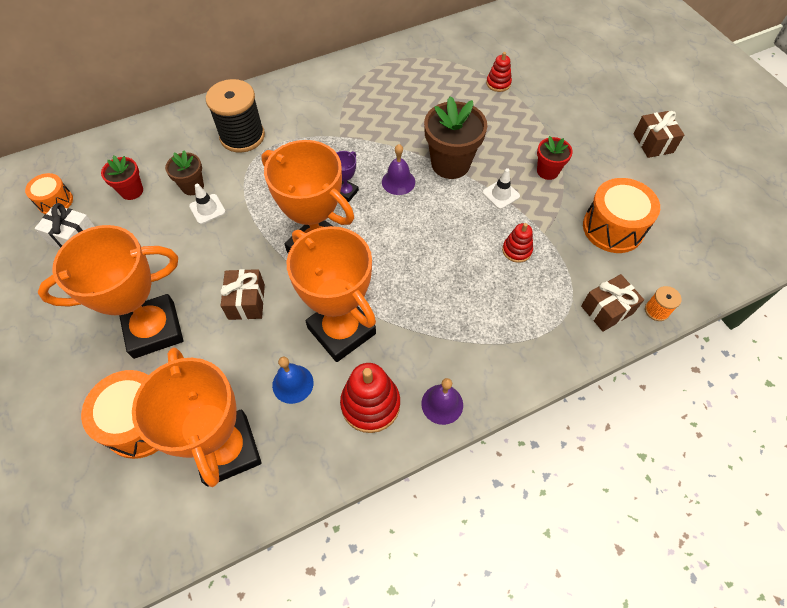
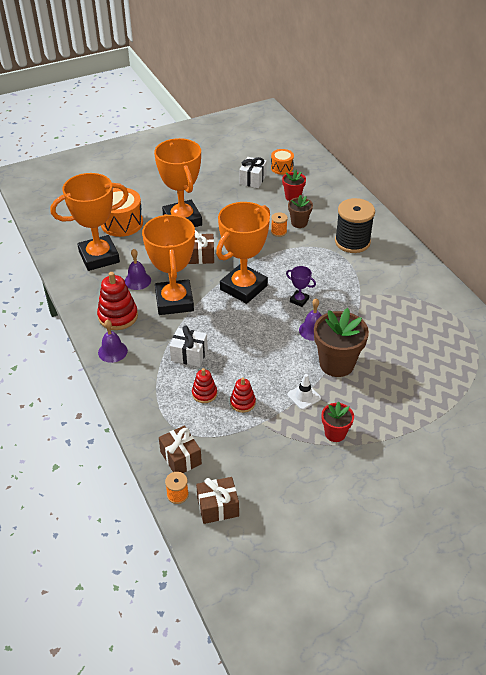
camera: 90 degrees right, 15 degrees down
(207, 209) = (278, 232): white traffic cone -> orange spool
(293, 384) = (137, 280): blue bell -> purple bell
(341, 330) = (174, 301): orange trophy -> orange trophy turned 60 degrees counterclockwise
(443, 308) = (189, 354): none -> white gift
(498, 83) = (452, 405): red stacking toy -> red stacking toy (204, 393)
(613, 228) = (268, 476): orange drum -> none
(653, 143) = (386, 531): brown gift -> brown gift (218, 507)

